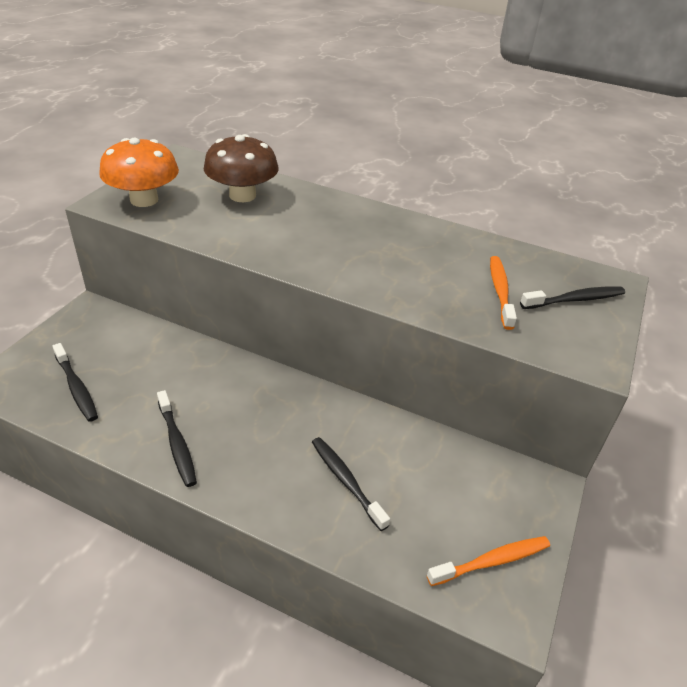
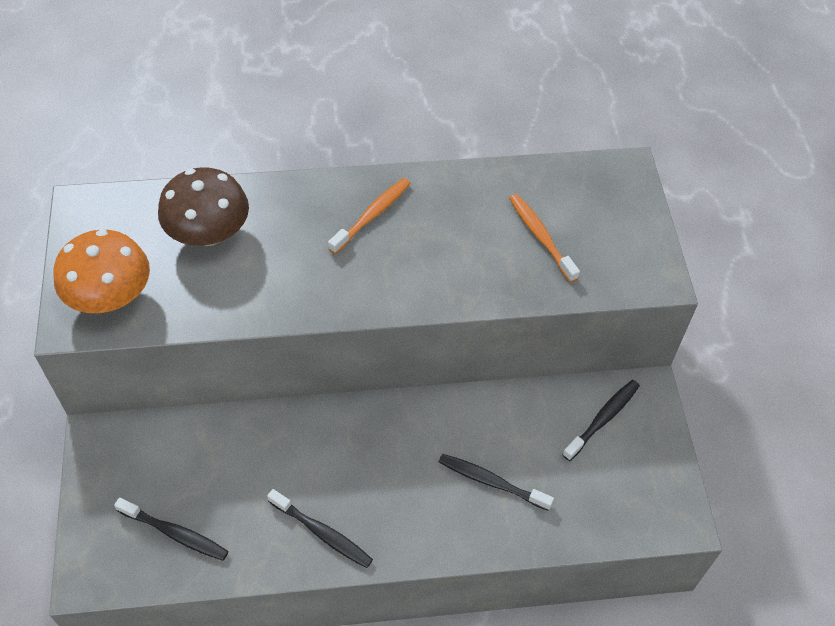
camera: 30 degrees left, 15 degrees up
(491, 561) = (643, 485): orange toothbrush -> orange toothbrush (372, 215)
(574, 300) = (606, 213): black toothbrush -> black toothbrush (603, 419)

